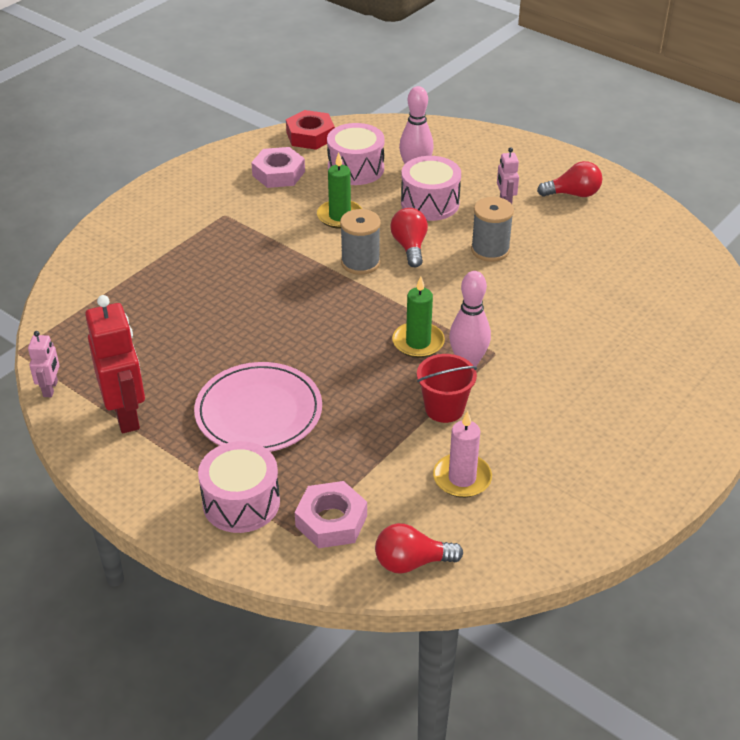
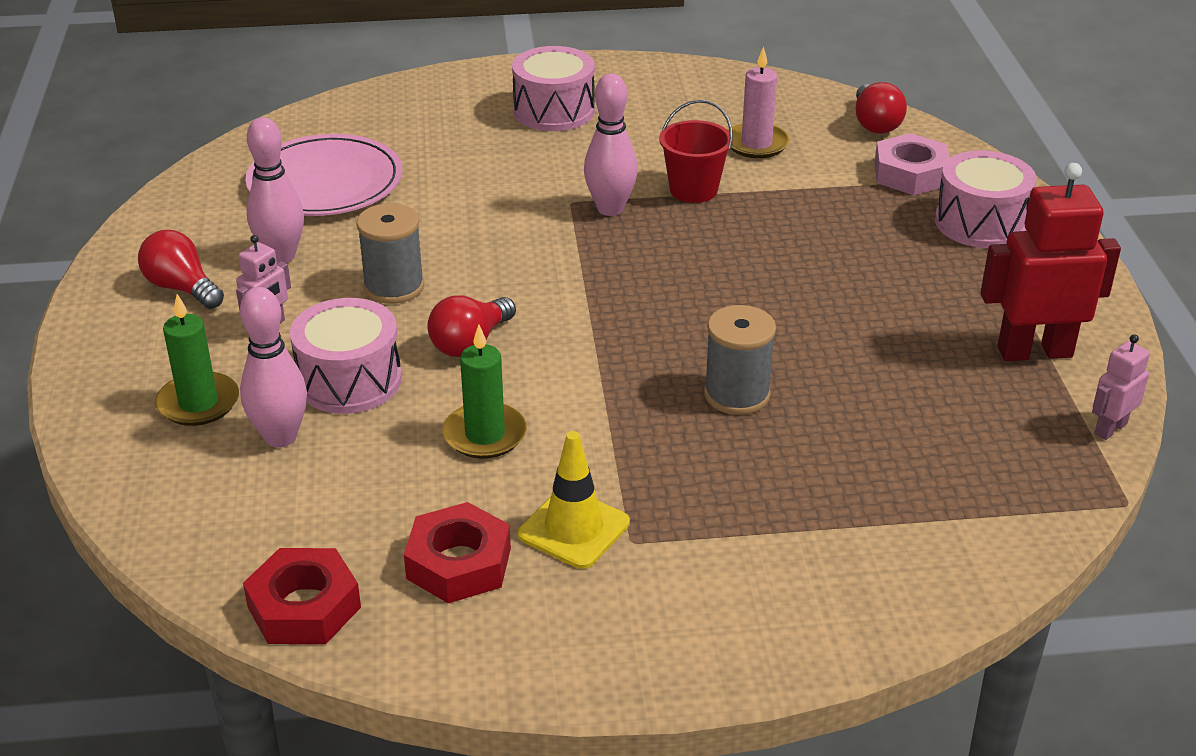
camera: 135 degrees left, 5 degrees down
(126, 415) = (1034, 351): red robot -> red robot turned 60 degrees clockwise
(253, 206) = (574, 529): none -> yellow traffic cone
(259, 412) = (881, 279): pink plate -> pink plate (325, 182)
(278, 173) = (459, 563): pink nut -> red nut
(356, 169) = (345, 495): pink drum -> pink drum (554, 111)
(360, 263) = (556, 360): grey spool -> grey spool (736, 394)
(411, 562) = (875, 124): red light bulb -> red light bulb turned 45 degrees clockwise
(418, 342) = (629, 249): green candle -> green candle (198, 403)
(567, 232) = (281, 256): none -> pink bowling pin

